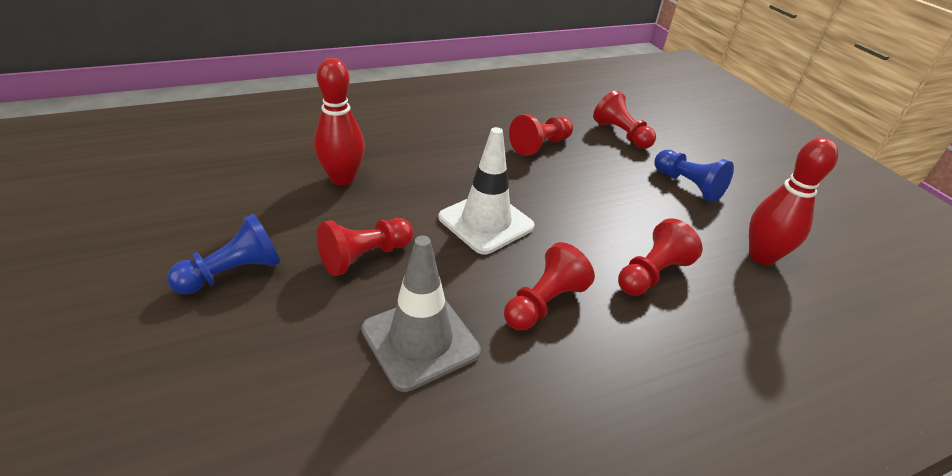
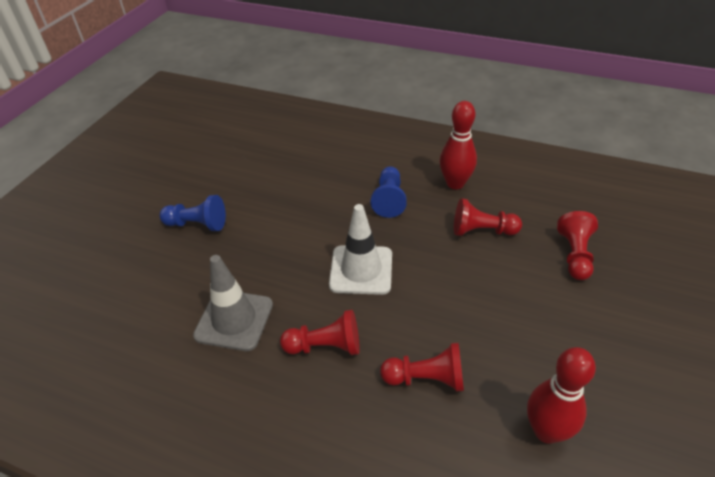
camera: 50 degrees right, 5 degrees up
(342, 179) = (312, 192): red bowling pin -> red bowling pin (455, 183)
(365, 256) = (265, 252): red pawn -> none
(688, 185) = (571, 333): blue pawn -> blue pawn (389, 200)

